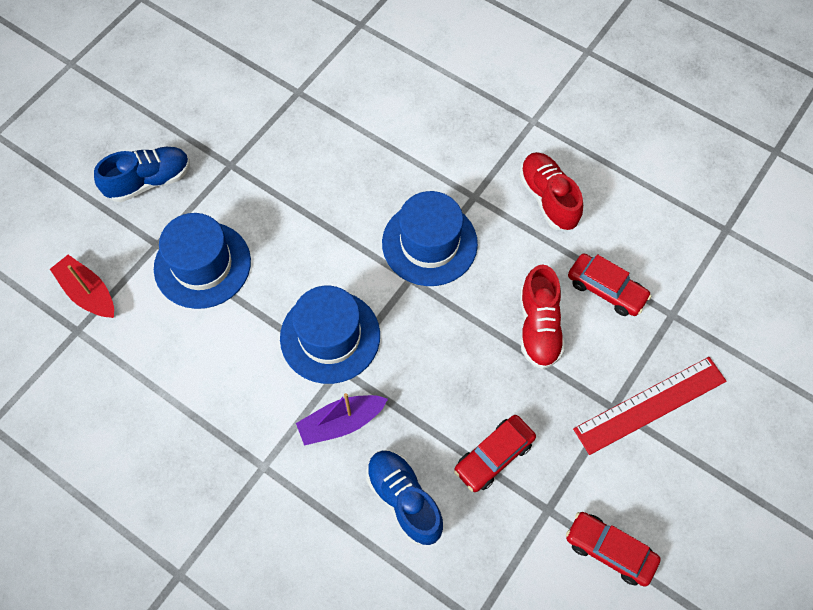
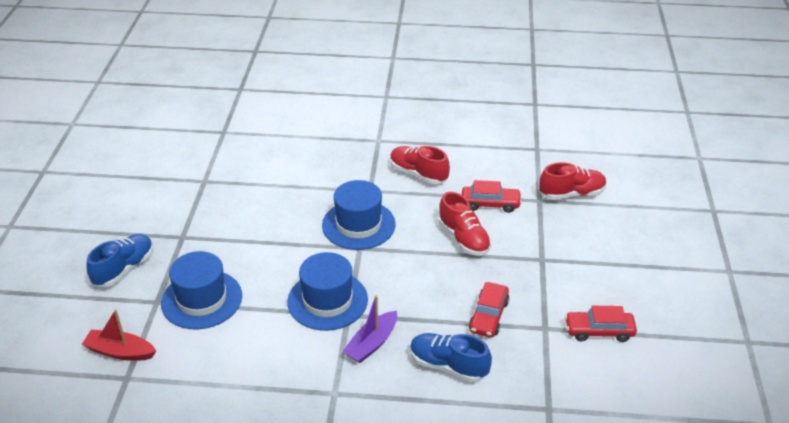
camera: 30 degrees left, 25 degrees down
(650, 404) = (562, 248): red ruler -> none
(721, 325) = (571, 194): none -> red shoe

